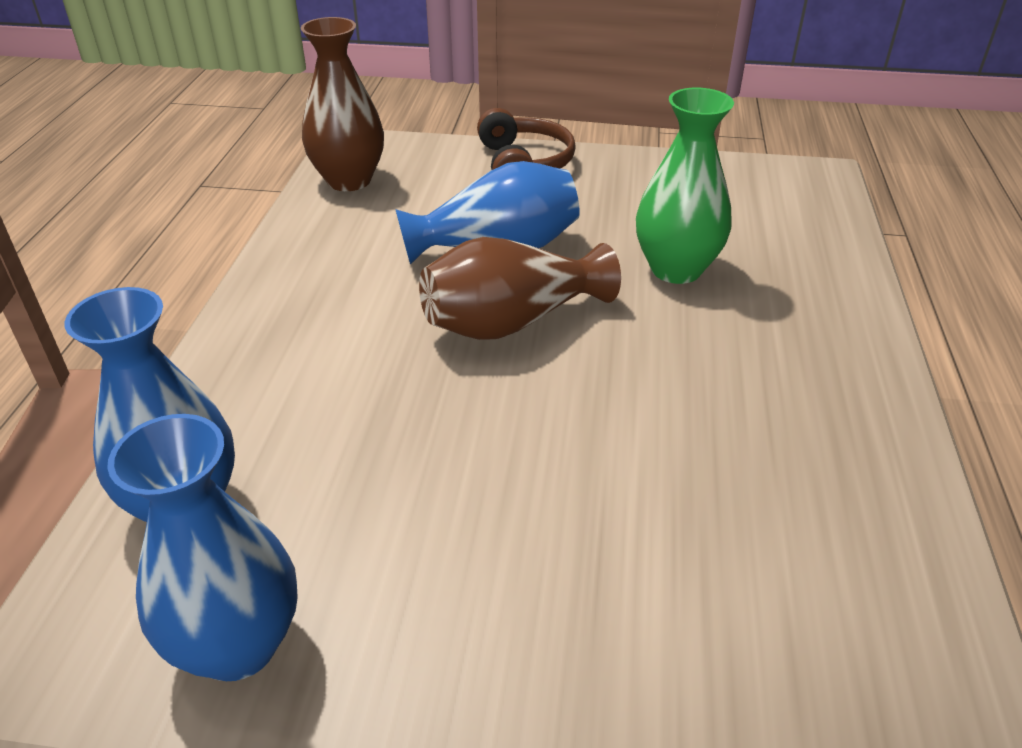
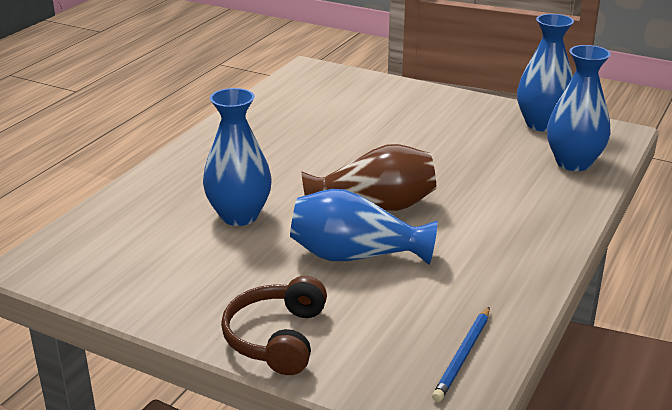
camera: 160 degrees left, 10 degrees down
(349, 180) = (463, 356): brown vase -> blue pencil
(676, 269) = (239, 216): green vase -> blue vase

